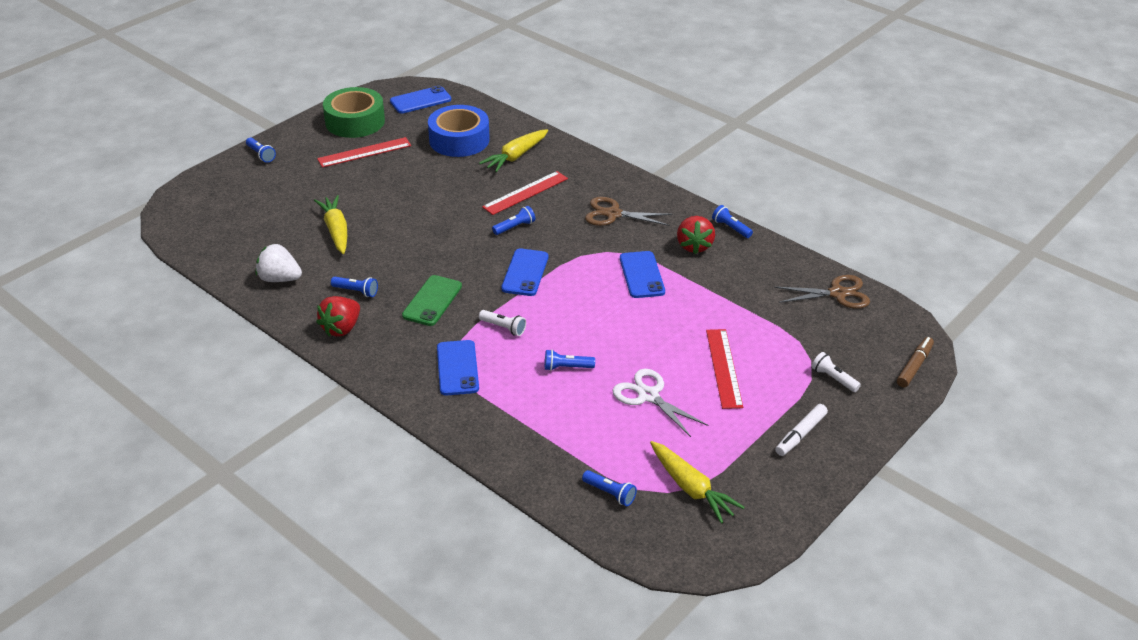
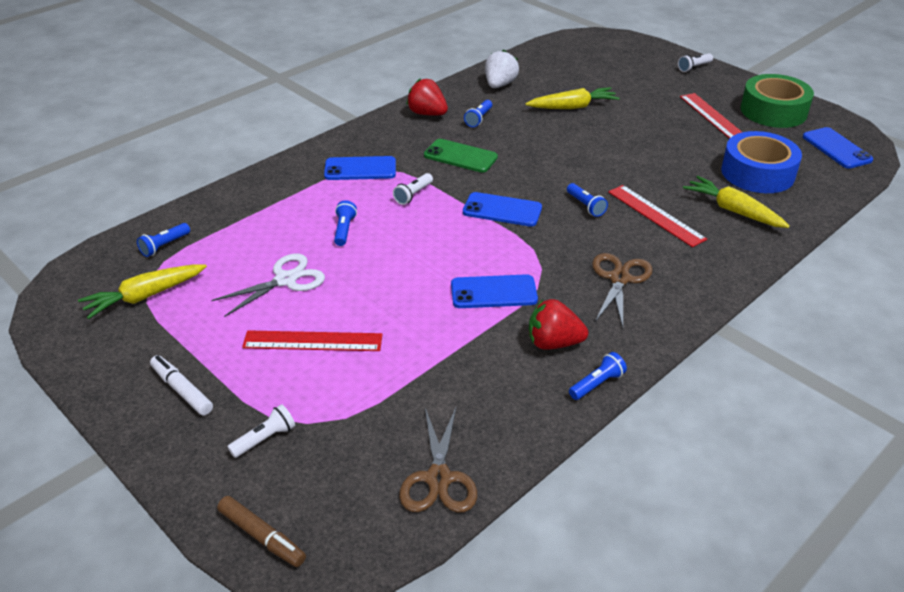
camera: 95 degrees right, 0 degrees up
(261, 155) = (694, 67): blue flashlight -> white flashlight

